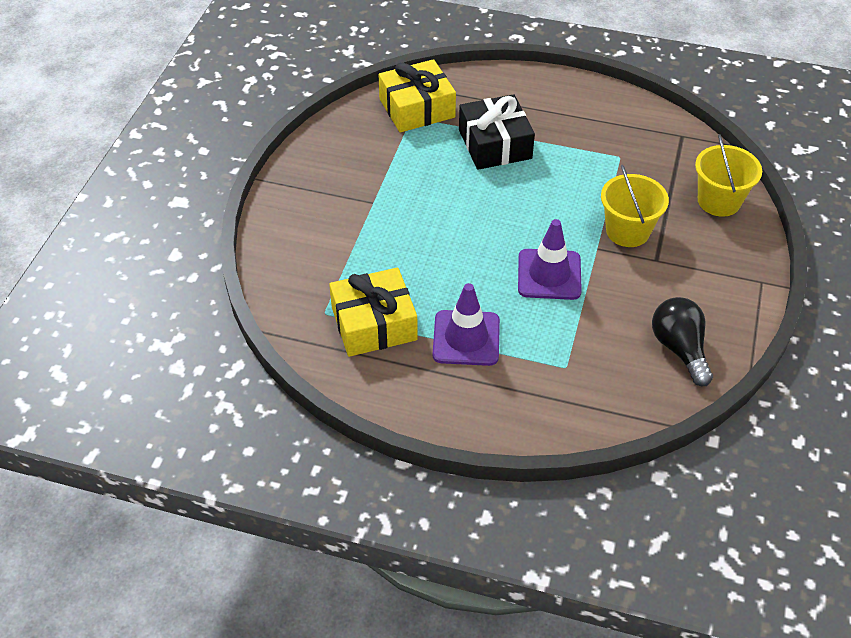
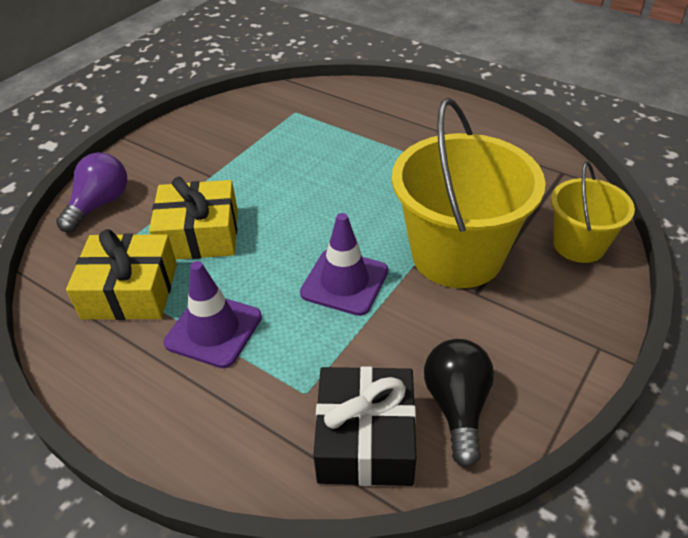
camera: 20 degrees right, 5 degrees down
(287, 252) = (100, 204): none -> purple light bulb
(417, 108) = (304, 105): yellow gift -> yellow gift (199, 234)
(495, 144) = (360, 147): black gift -> black gift (365, 439)
(627, 231) = (457, 255): yellow bucket -> yellow bucket, size x1.78

